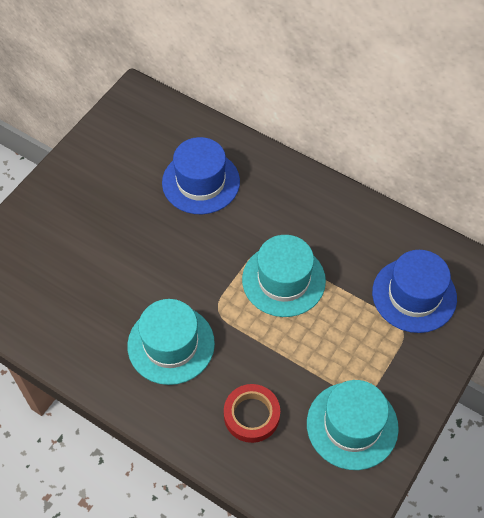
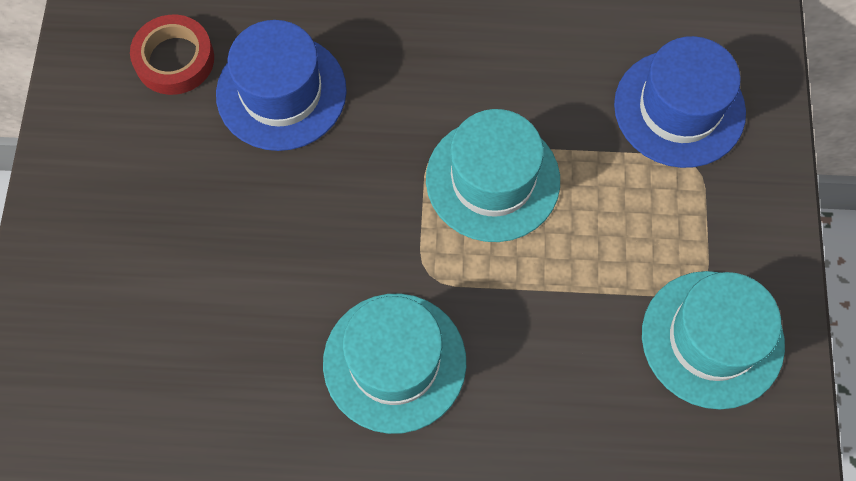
camera: 30 degrees left, 10 degrees up
(251, 415) = (572, 402): red tape -> red tape (174, 59)

